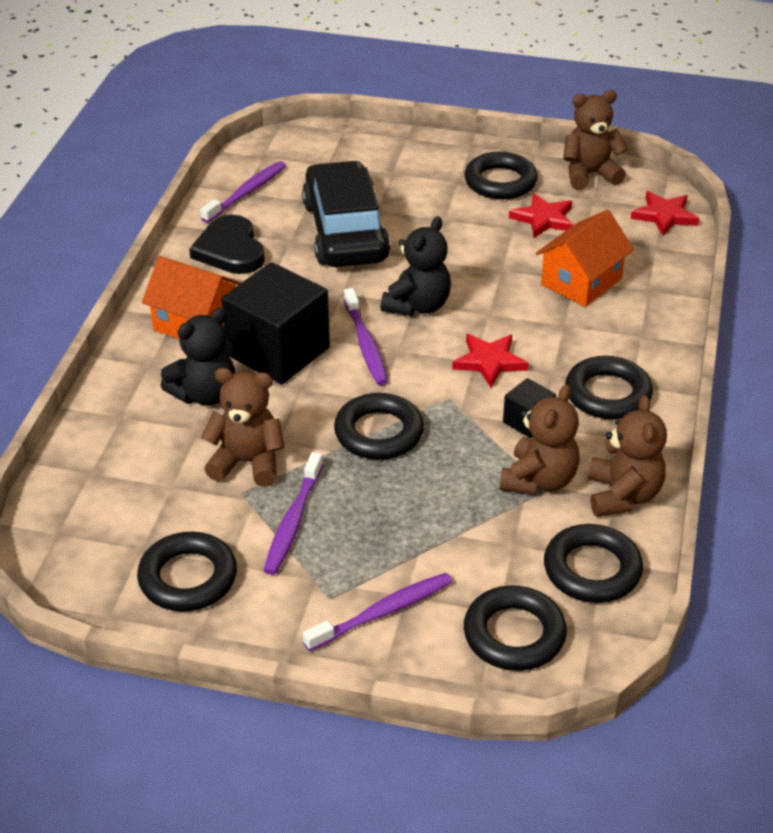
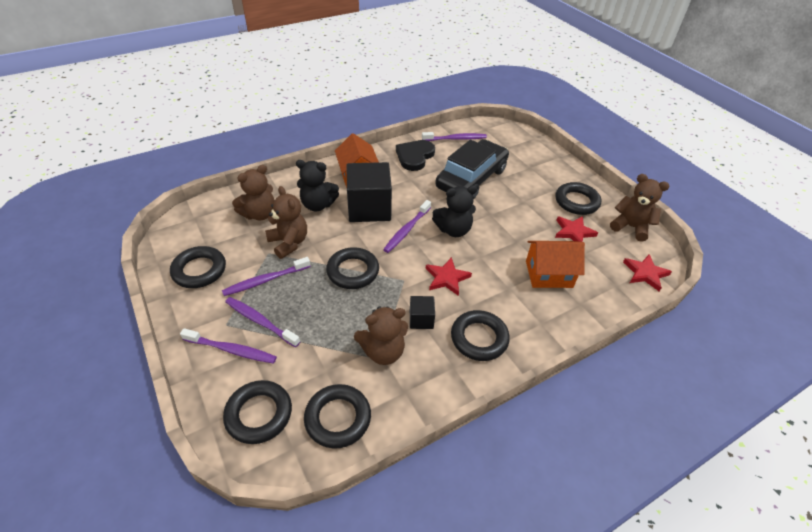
camera: 45 degrees right, 5 degrees up
(364, 562) = (260, 321): none -> purple toothbrush
(622, 495) = (409, 395): brown teddy bear -> brown teddy bear (259, 214)

